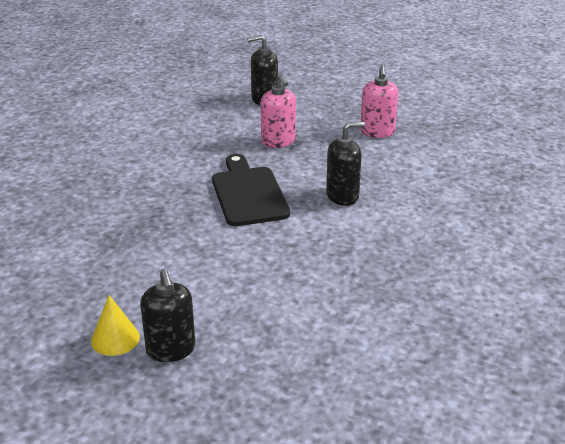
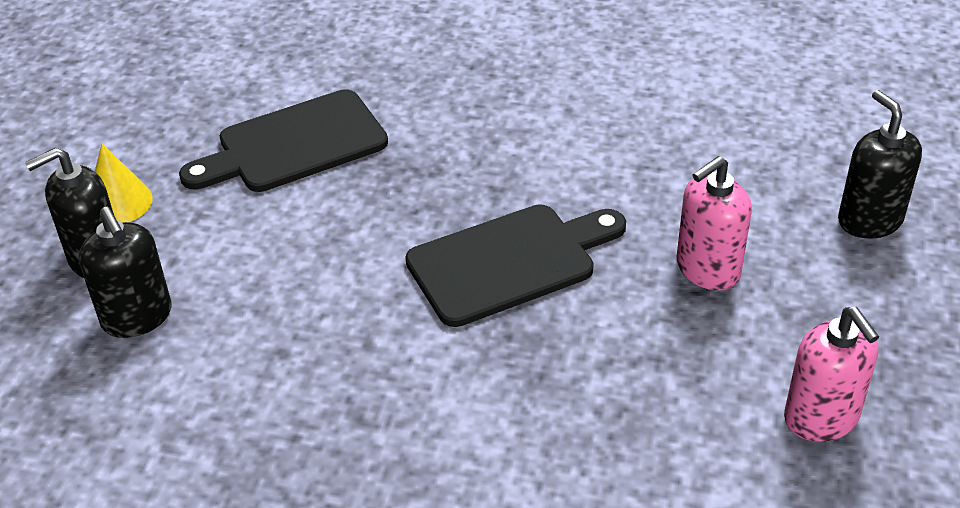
camera: 80 degrees right, 10 degrees up
(100, 258) = (294, 145): none -> black cutting board
(342, 196) = (540, 391): black soap dispenser -> black soap dispenser (137, 317)
(377, 132) = (821, 418): pink soap dispenser -> pink soap dispenser turned 105 degrees counterclockwise

